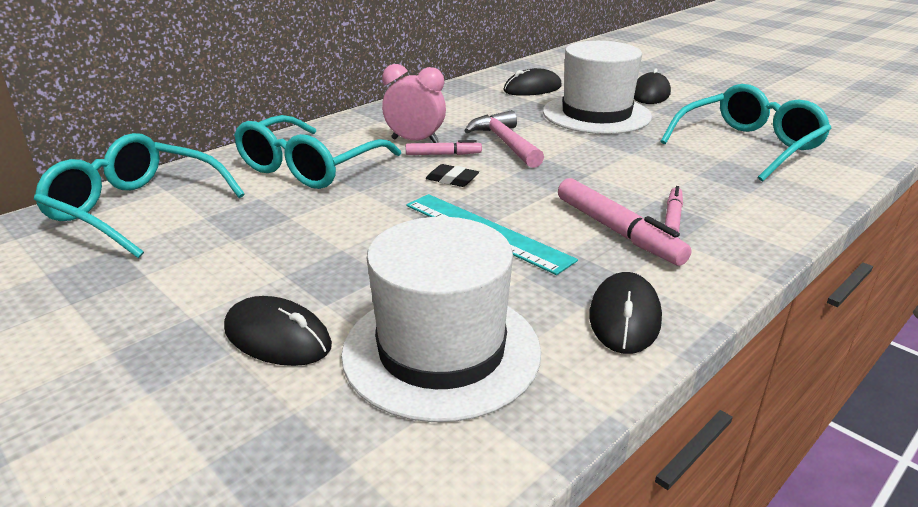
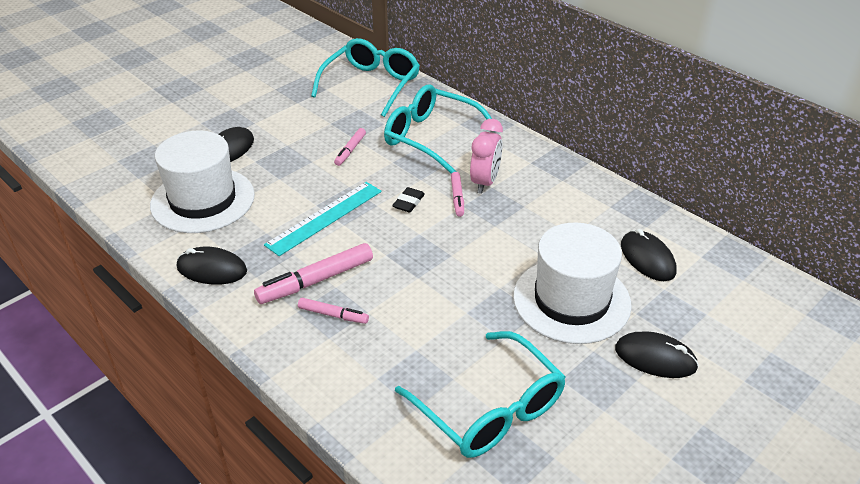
camera: 90 degrees right, 10 degrees up
(322, 219) = (350, 150): none -> pink marker
(505, 143) = (485, 232): pink hammer -> none

